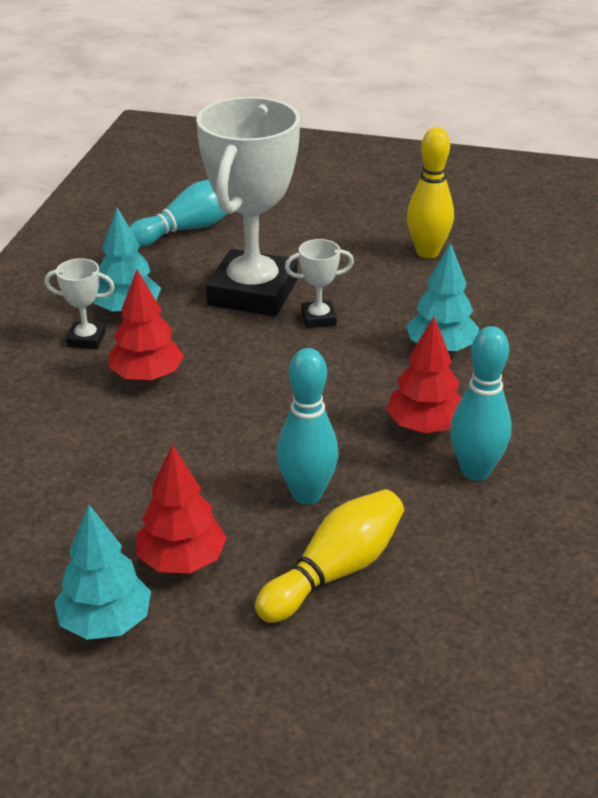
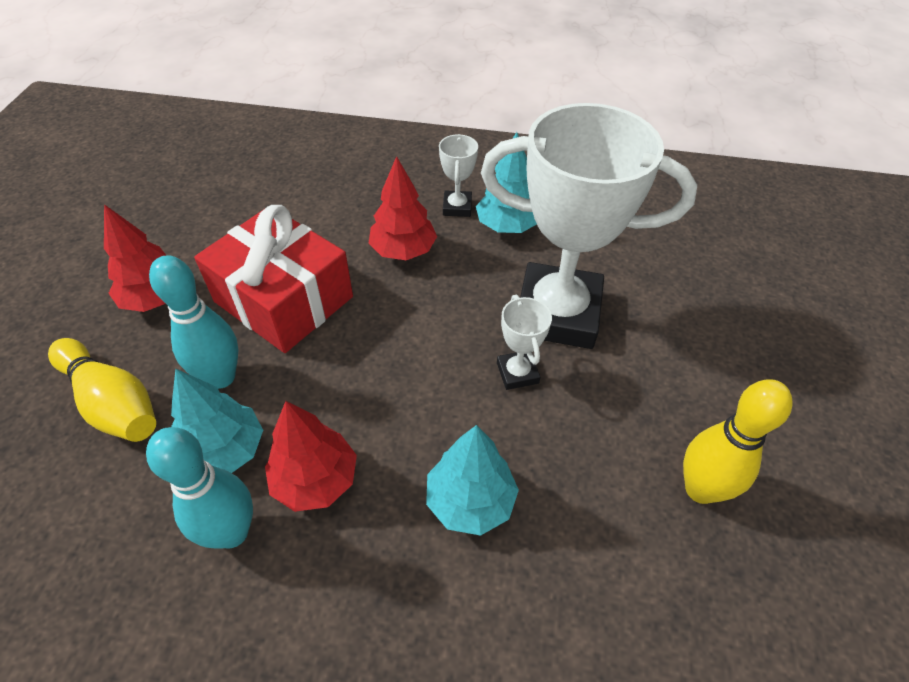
camera: 85 degrees right, 15 degrees up
(105, 622) = (103, 264): turquoise tree -> turquoise tree (225, 451)
(190, 228) = (672, 253): turquoise bowling pin -> none
(203, 458) = (284, 299): none -> red gift

